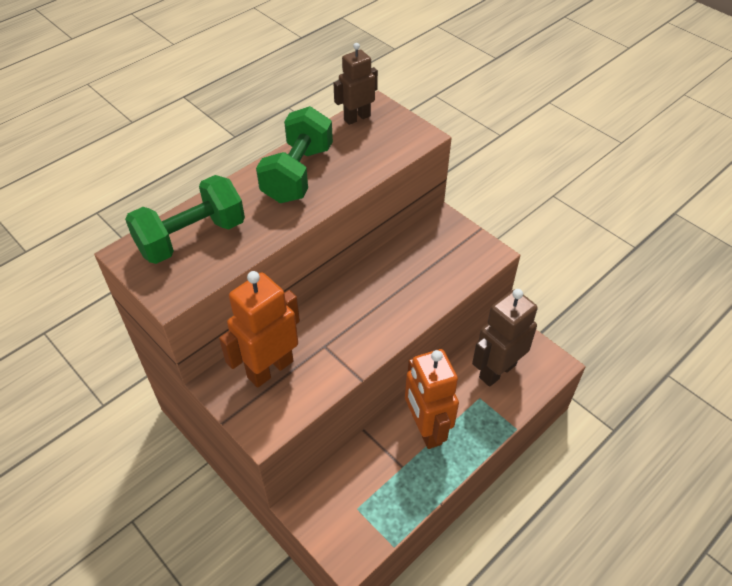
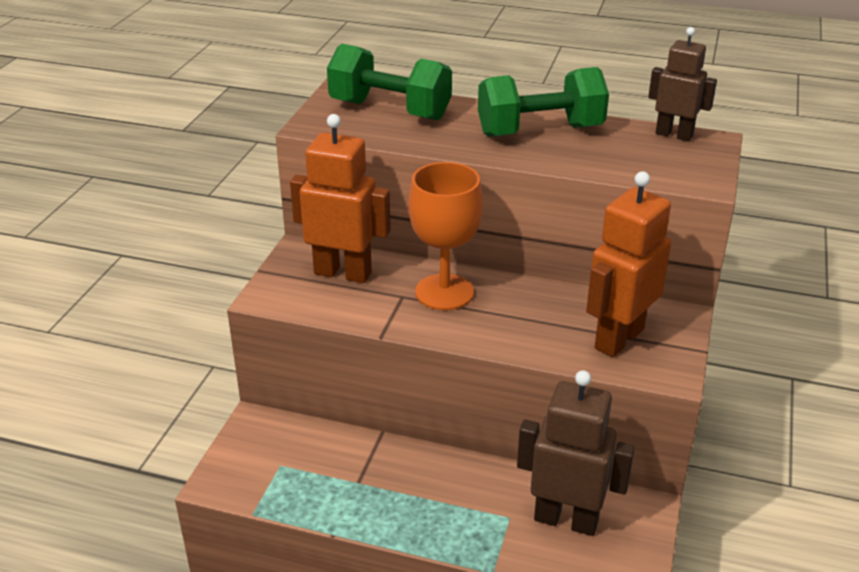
camera: 60 degrees right, 15 degrees down
(338, 320) = (444, 292): none -> orange goblet
(426, 429) = (423, 483): orange robot -> orange robot (618, 338)

